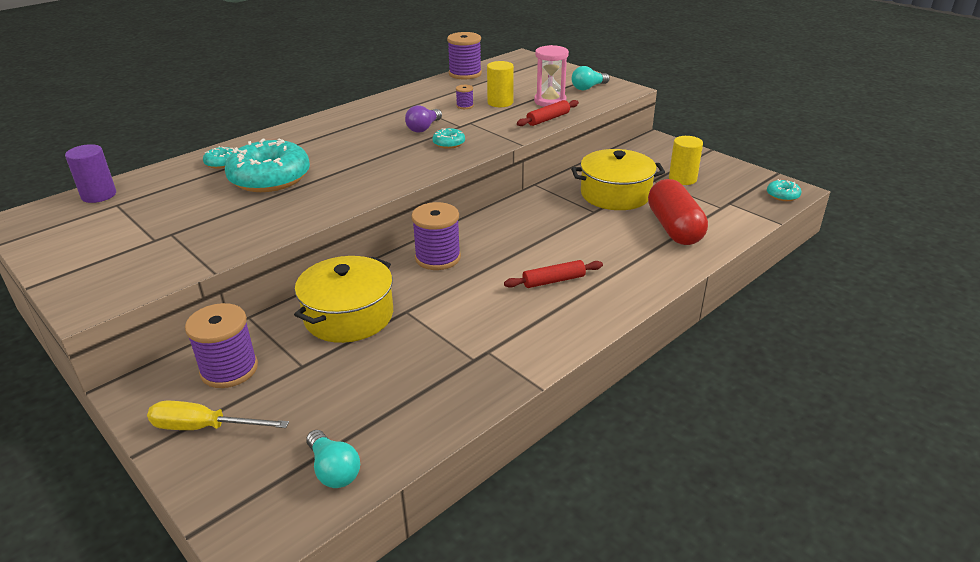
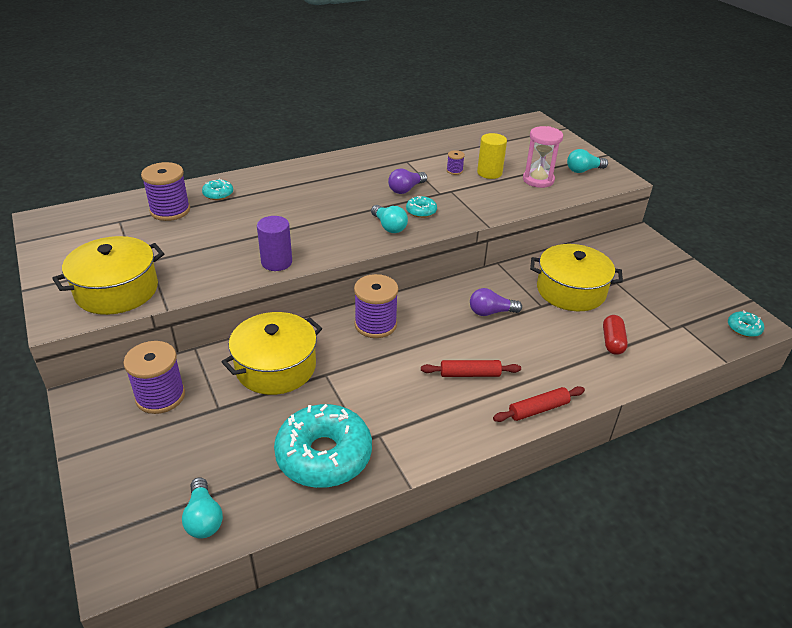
camera: 15 degrees right, 5 degrees up
(99, 195) = (110, 208): purple cylinder -> purple cylinder (276, 262)
(145, 267) = (117, 290): none -> yellow pot
(204, 427) = (121, 447): yellow screwdriver -> none
(270, 178) = (250, 219): turquoise donut -> turquoise donut (324, 455)
(422, 161) = (389, 226): none -> turquoise light bulb
(465, 74) = (471, 133): purple spool -> purple spool (170, 210)
(548, 119) = (527, 201): red rolling pin -> red rolling pin (538, 409)
(548, 226) = (491, 312): none -> purple light bulb
(674, 228) = (612, 342): red capsule -> red capsule, size x0.54
(682, 179) = (646, 287): yellow cylinder -> none

